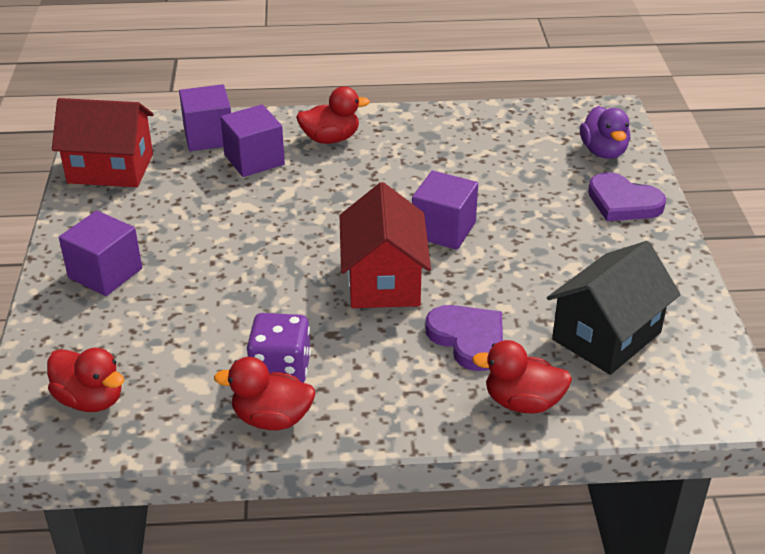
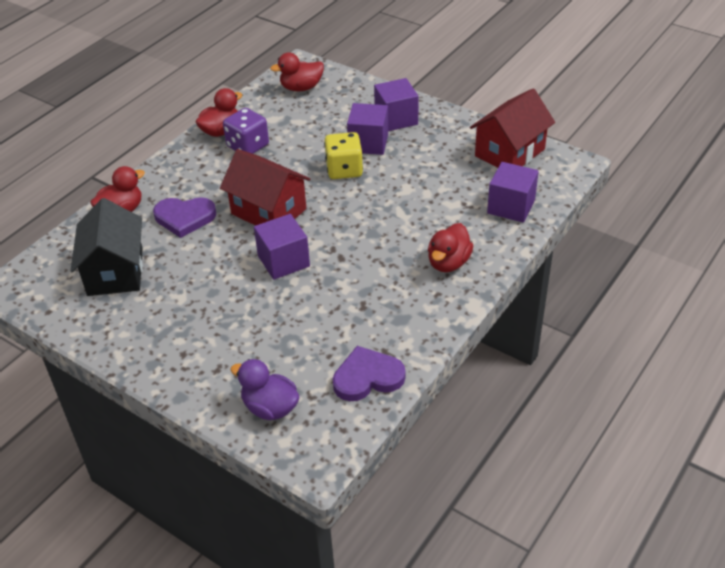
camera: 130 degrees right, 5 degrees up
(251, 264) = (344, 170): none -> yellow dice
(254, 160) = (458, 215): purple cube -> purple cube (368, 143)
(623, 202) = (204, 371): purple heart -> purple heart (367, 377)

